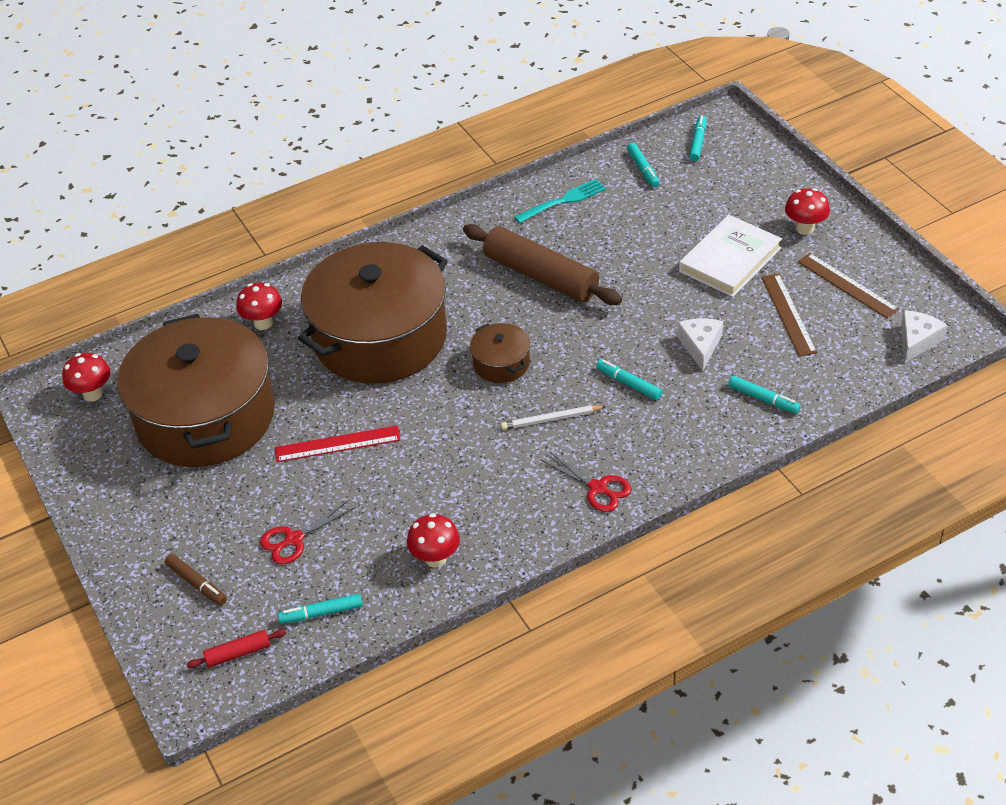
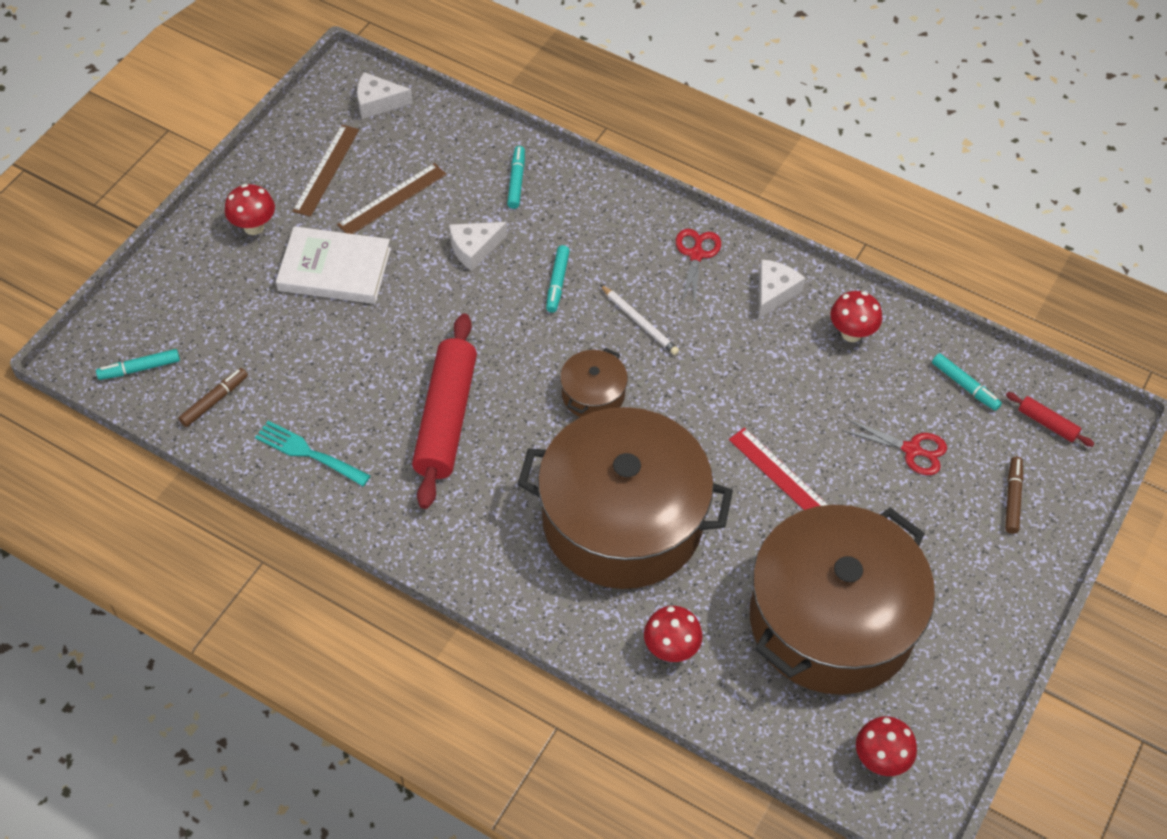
camera: 125 degrees left, 10 degrees up
(518, 524) = (774, 292): none -> white cheese
(541, 276) = (446, 418): brown rolling pin -> red rolling pin
(643, 169) = (214, 401): turquoise marker -> brown marker

